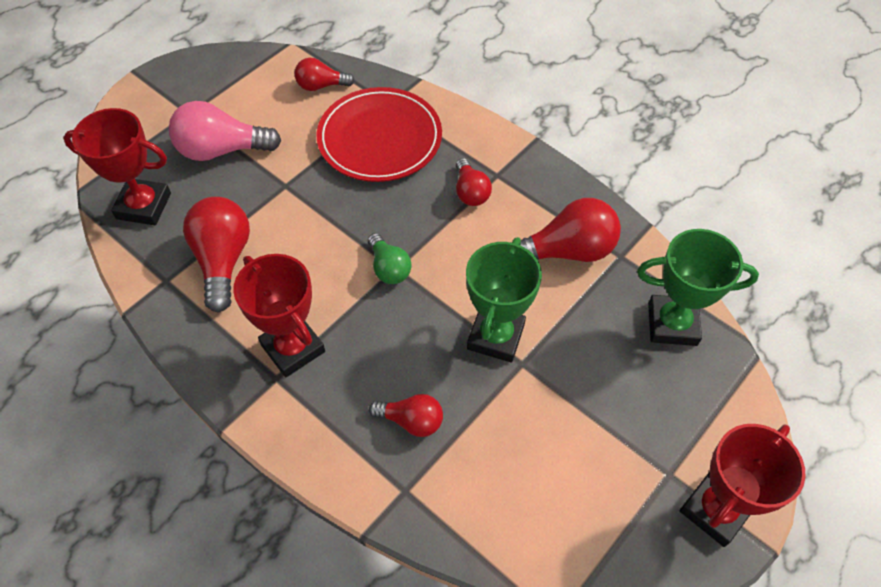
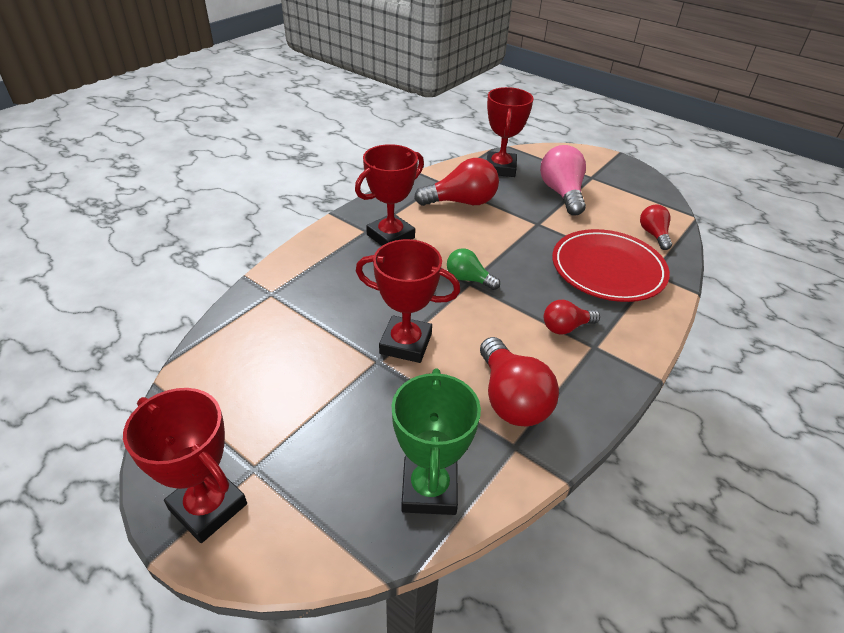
camera: 85 degrees right, 15 degrees down
(389, 268) = (468, 279): green light bulb -> green light bulb turned 60 degrees clockwise
(411, 421) = (327, 295): red light bulb -> none
(496, 336) = (405, 344): green trophy -> red trophy

